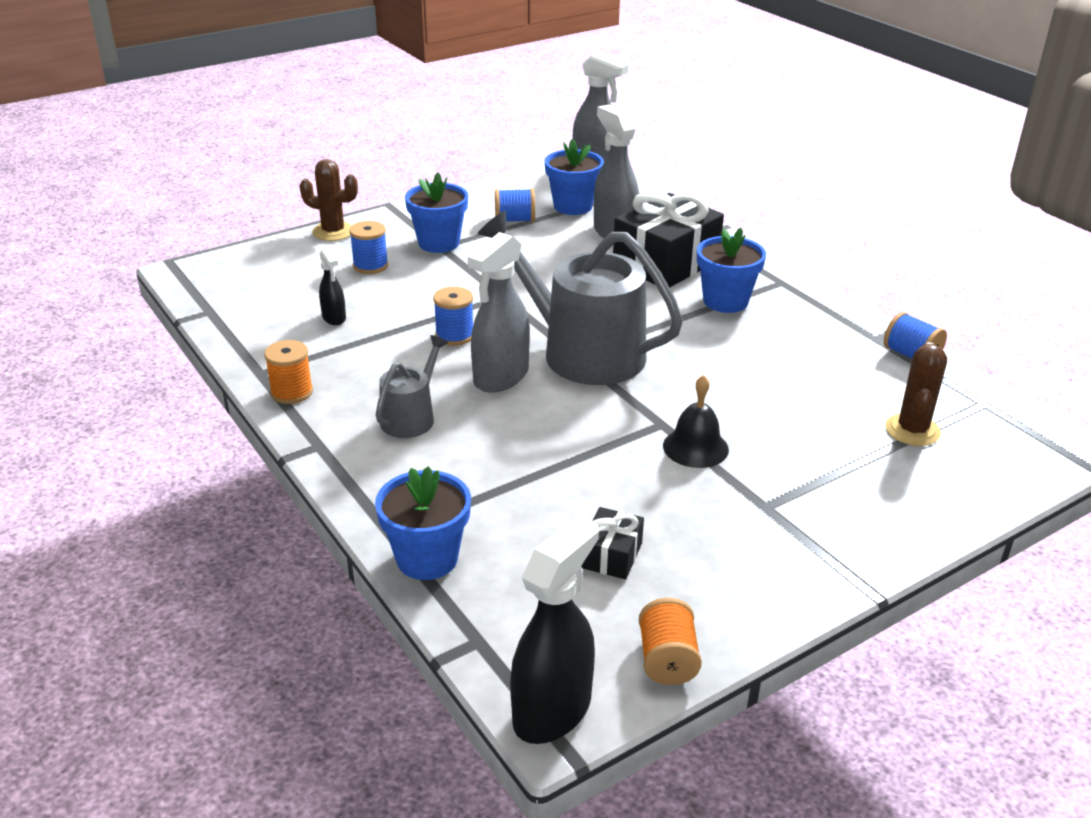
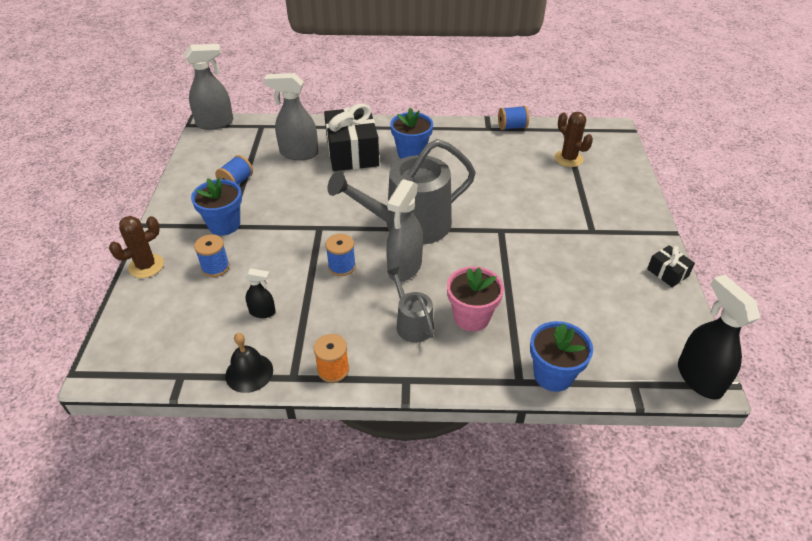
camera: 55 degrees left, 10 degrees up
(466, 457) = (471, 317): none -> pink flower pot
(500, 377) = (404, 267): grey spray bottle -> grey spray bottle turned 45 degrees clockwise
(573, 206) = (249, 153): blue flower pot -> none
(611, 555) = (596, 301): black gift -> black gift (667, 272)
(667, 660) = (683, 319): orange spool -> none
(695, 447) = (530, 229): black bell -> black bell (249, 372)

